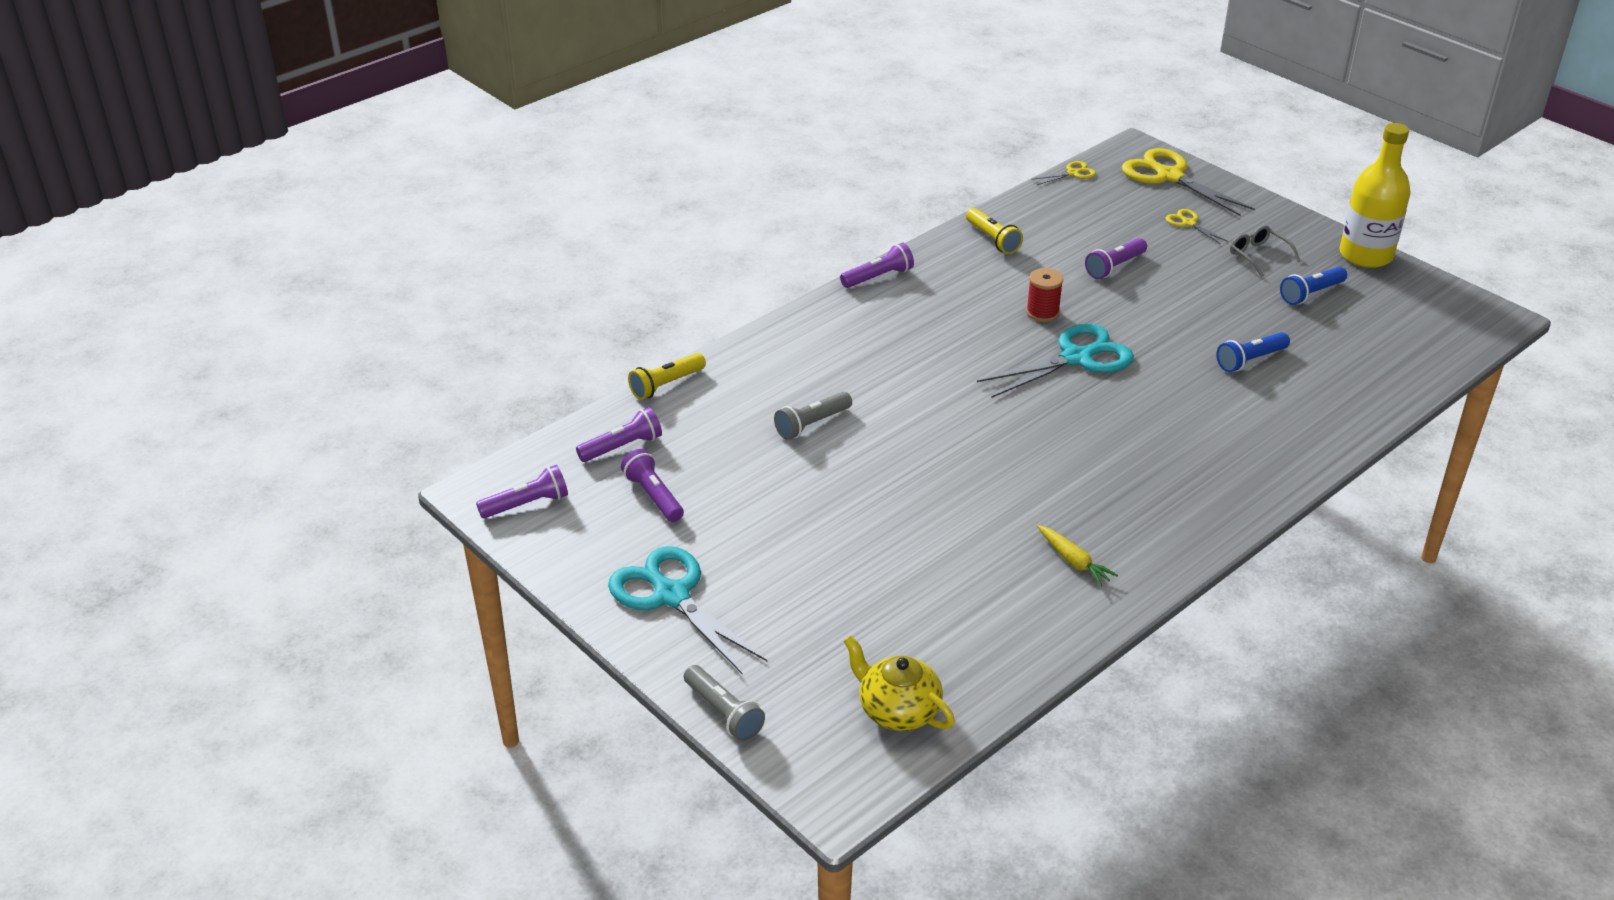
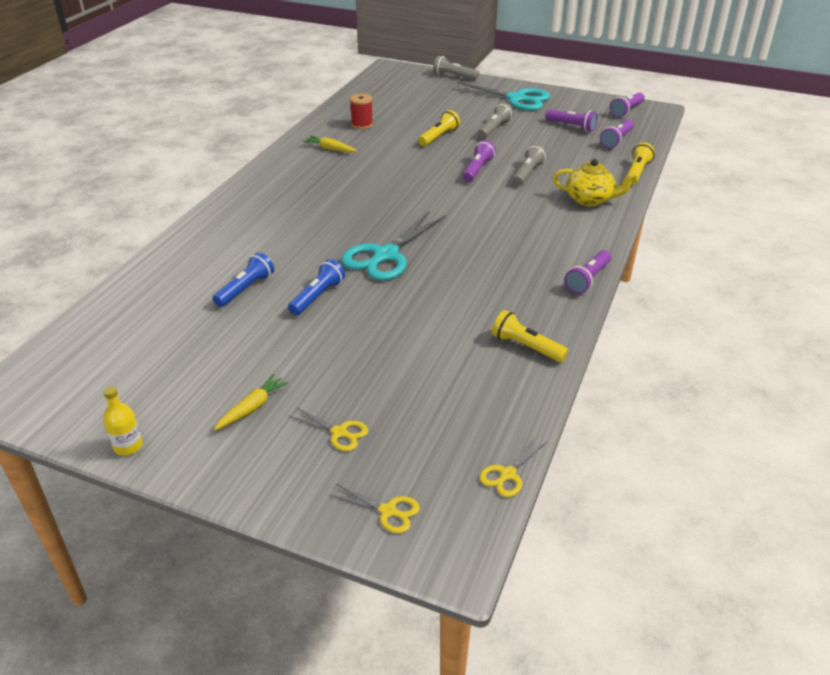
camera: 155 degrees right, 0 degrees up
(779, 527) = (494, 129): none -> grey flashlight
(882, 537) = (439, 137): none -> yellow flashlight
(897, 710) = (383, 90): yellow teapot -> yellow teapot (590, 199)
(1042, 312) = (433, 285): red spool -> red spool (362, 125)
(1114, 267) = (394, 349): purple flashlight -> purple flashlight (477, 170)
(1169, 176) = (388, 511): yellow scissors -> yellow scissors, size x0.47
(1258, 255) = (252, 407): grey glasses -> yellow carrot
(1311, 294) = (193, 373): blue flashlight -> blue flashlight (317, 296)
(1365, 255) = (128, 446): yellow bottle -> yellow bottle, size x0.45

